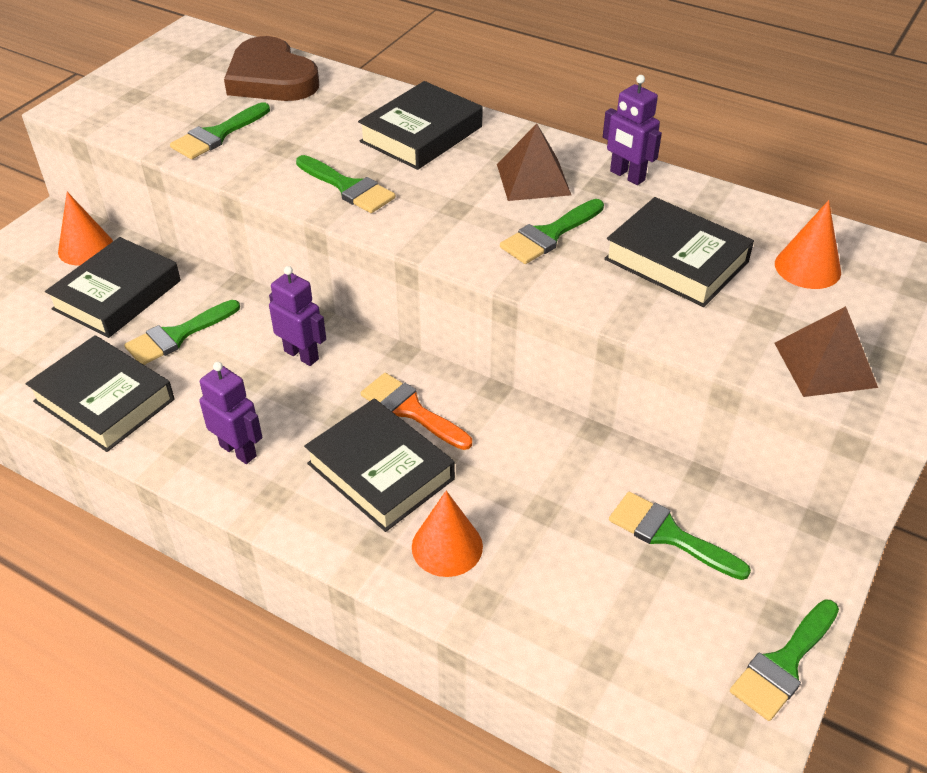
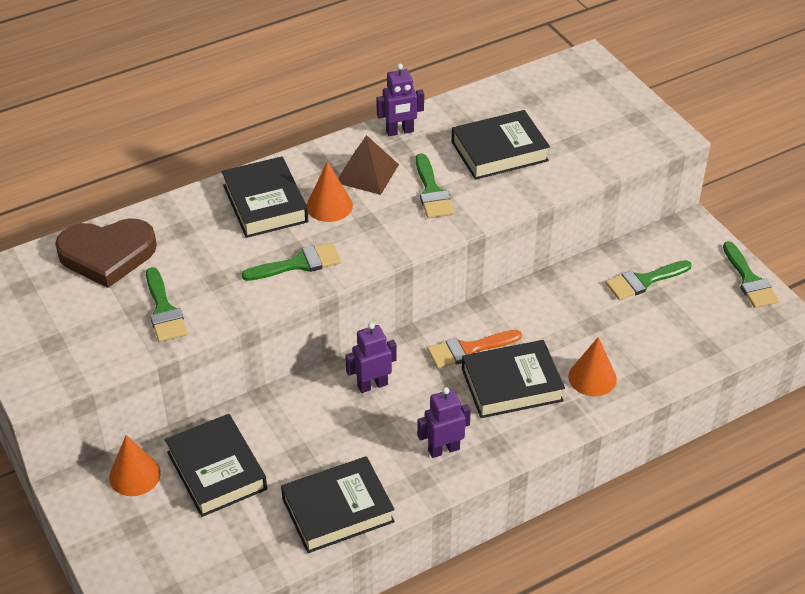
camera: 60 degrees left, 0 degrees up
(177, 335) = (296, 447): green brush -> none
(807, 267) = (545, 105): orange cone -> orange cone (329, 206)
(825, 365) = (626, 140): brown pyramid -> none

